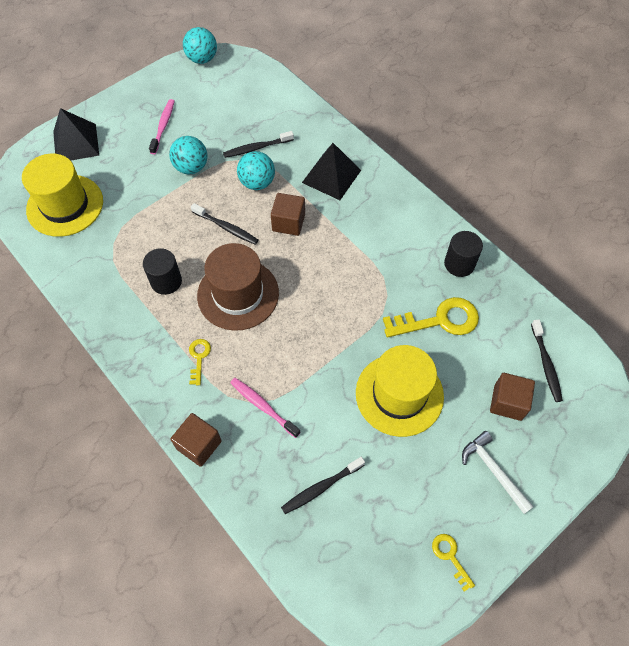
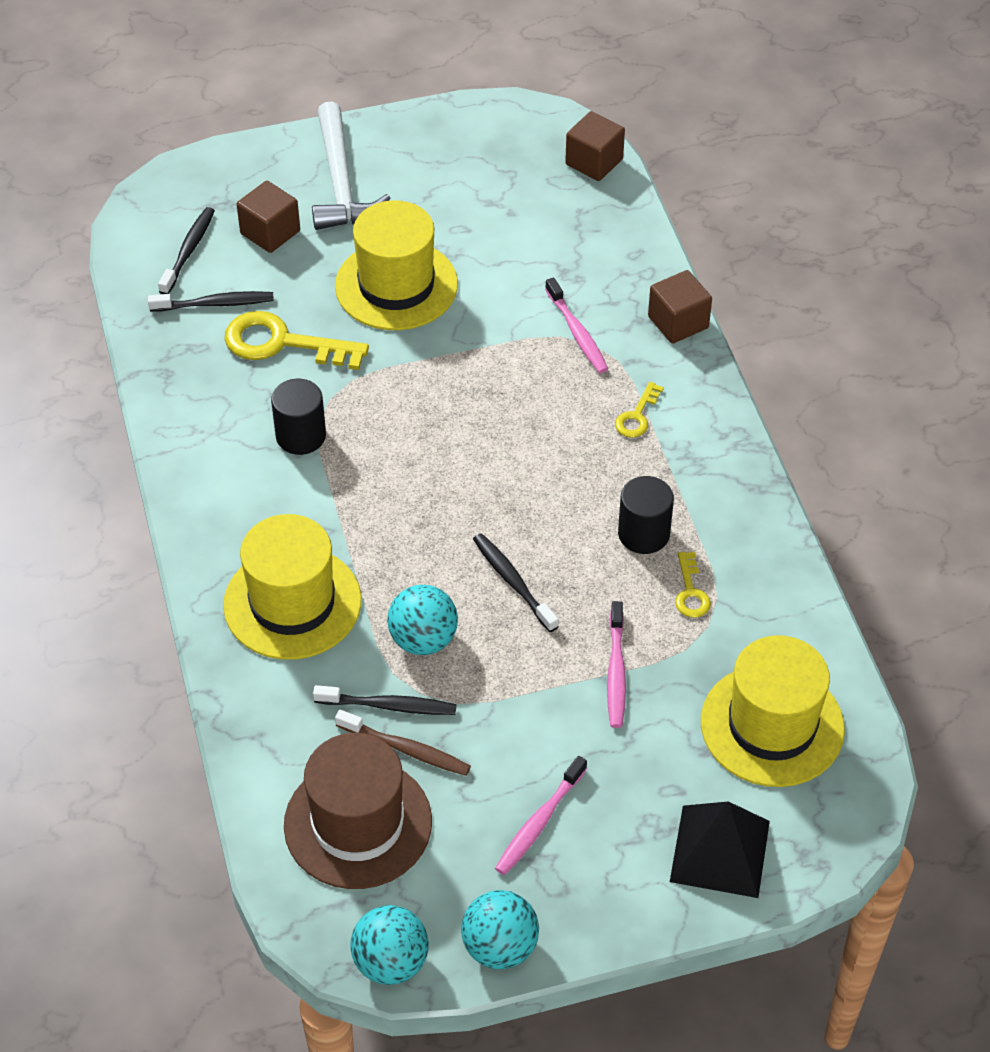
camera: 155 degrees left, 10 degrees down
(153, 202) = (616, 672): none -> pink toothbrush
(191, 167) = (523, 713): turquoise ball -> turquoise ball (500, 947)
(238, 133) = (406, 749): none -> brown toothbrush
(238, 294) = (543, 476): brown hat -> brown hat (358, 823)
(288, 222) = (409, 552): brown cube -> brown cube (594, 162)
(321, 487) = (549, 234): black toothbrush -> black toothbrush (215, 304)
(331, 176) = (292, 603): black pyramid -> yellow hat
(450, 556) = (444, 136): yellow key -> yellow key (691, 592)
(459, 264) = (198, 399): black cylinder -> black cylinder (301, 436)
(493, 471) = (341, 182): white hammer -> white hammer, size x1.52

